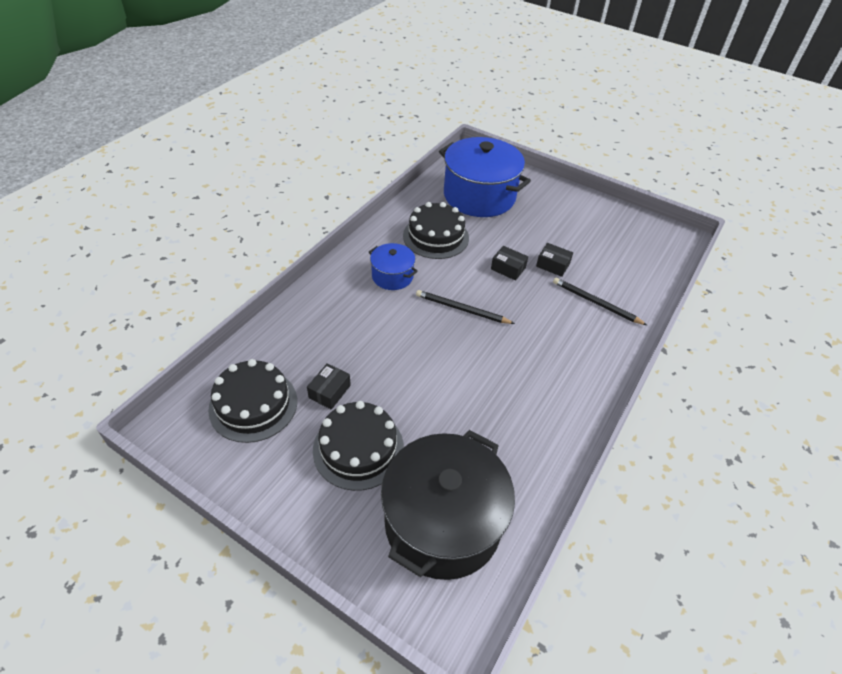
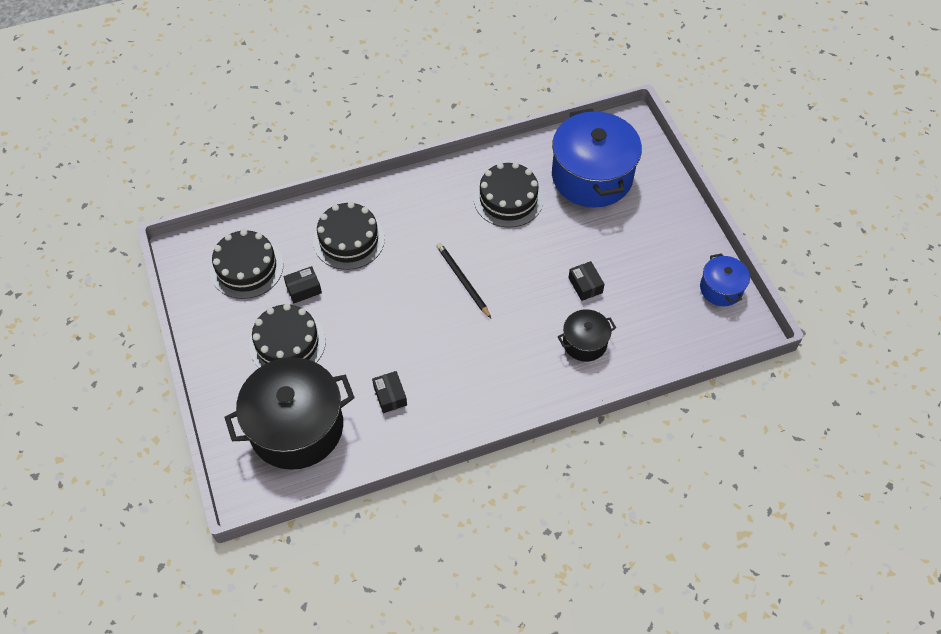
camera: 40 degrees right, 10 degrees up
(333, 329) = (349, 239): none -> black cake
(392, 276) = (435, 218): blue pot -> blue pot (721, 288)
(508, 268) = (540, 266): black box -> black box (390, 396)
(596, 303) = (584, 343): black pencil -> black pot

